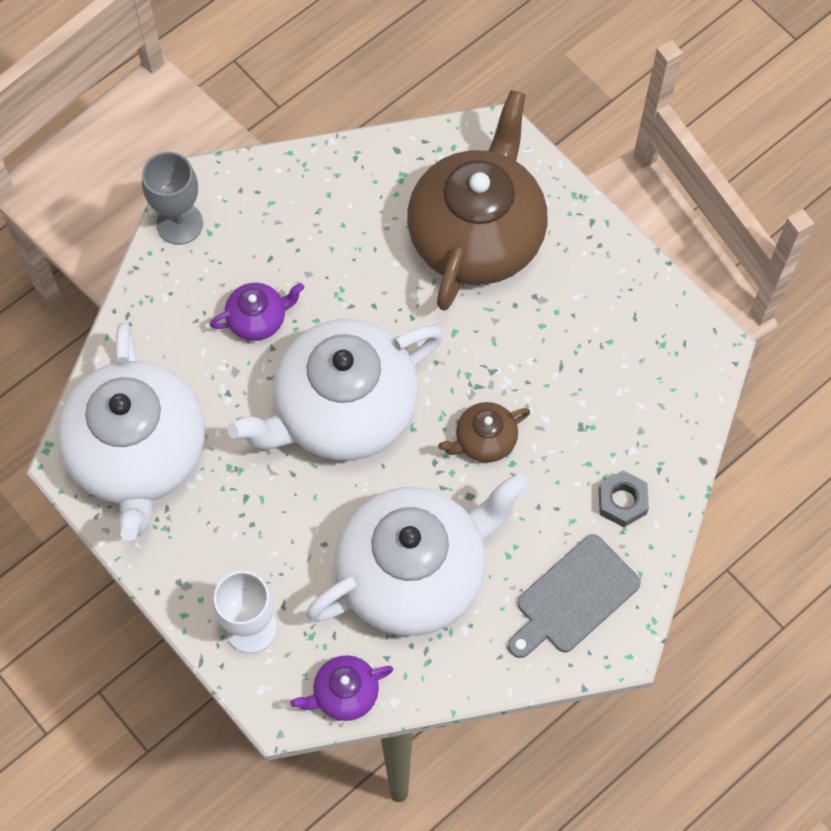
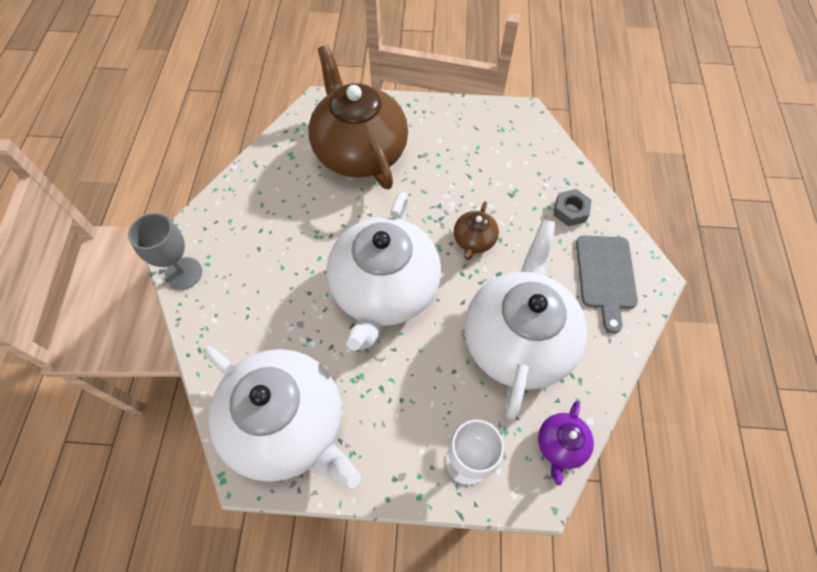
camera: 45 degrees left, 5 degrees down
(258, 319) = (284, 284): purple teapot -> none

